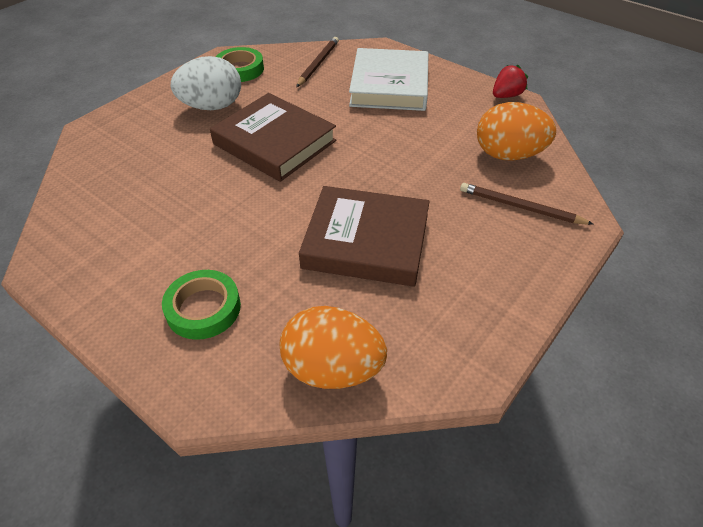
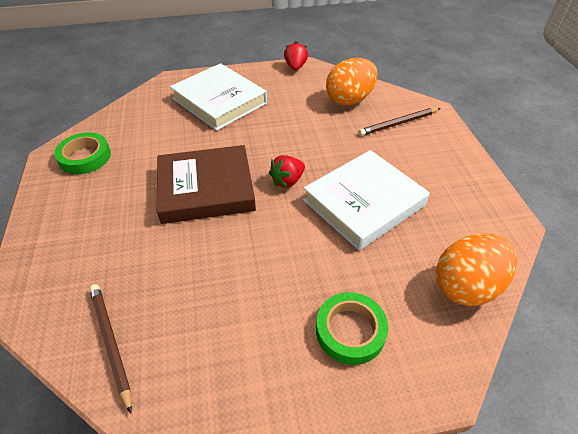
camera: 50 degrees left, 0 degrees up
(212, 106) = (110, 199): white egg -> none
(318, 64) = (144, 116): brown pencil -> brown pencil (110, 343)
(337, 179) = (287, 181): none -> red strawberry
(366, 241) = (364, 203): brown book -> white book

